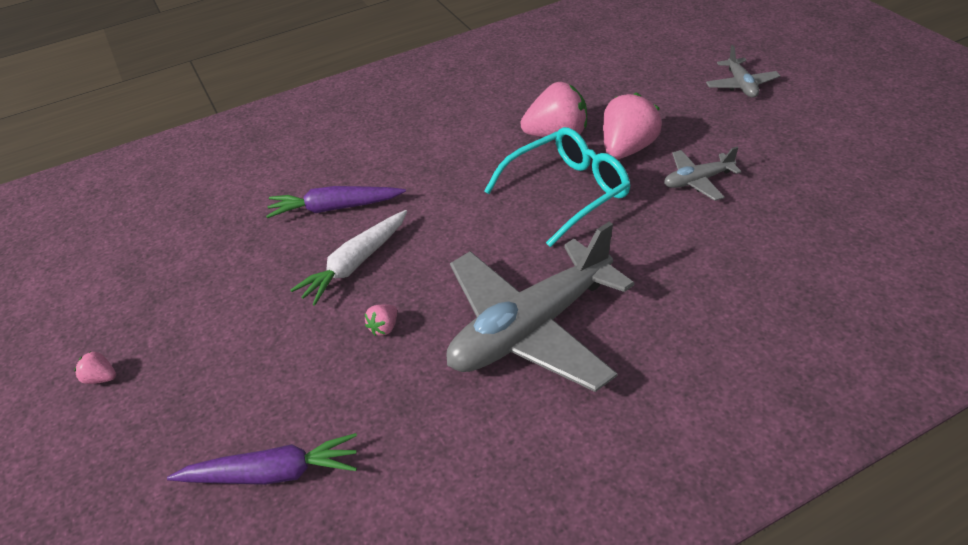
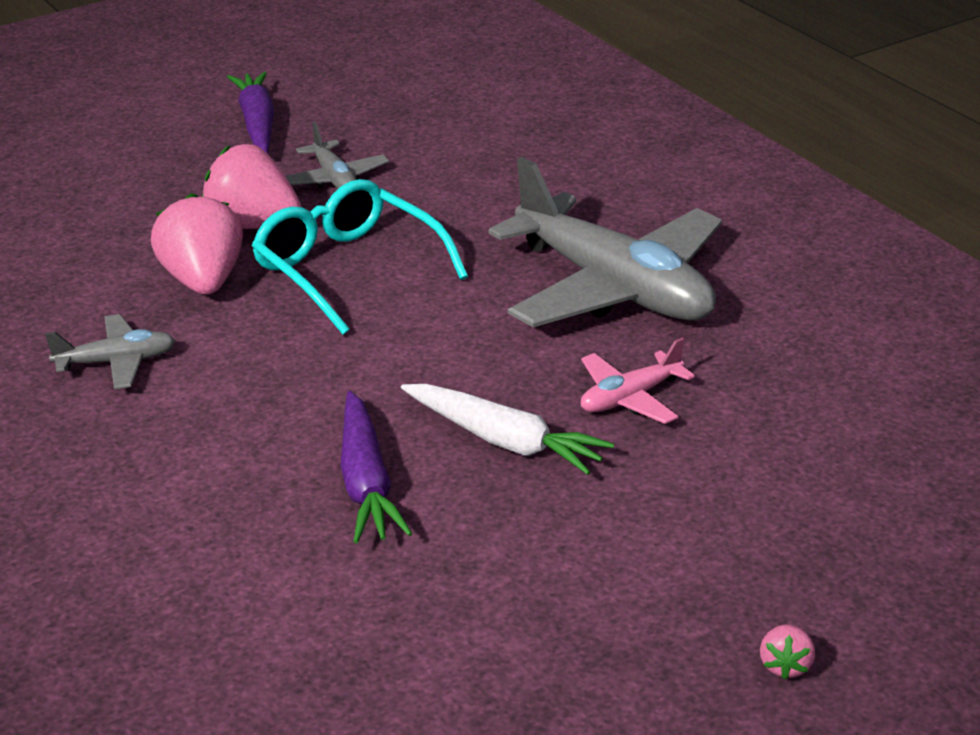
camera: 100 degrees left, 10 degrees down
(272, 473) = (883, 453): purple carrot -> purple carrot (257, 123)
(384, 327) = (630, 398): pink strawberry -> pink plane
(741, 85) = (116, 141): grey plane -> grey plane (116, 362)

